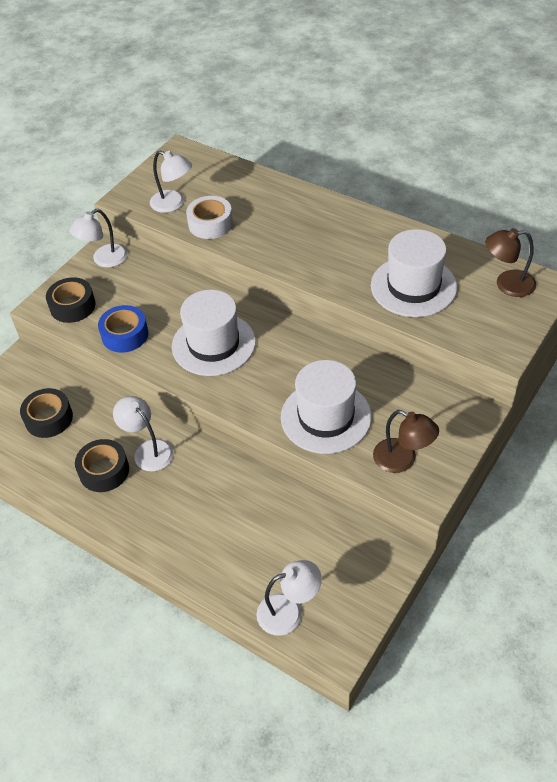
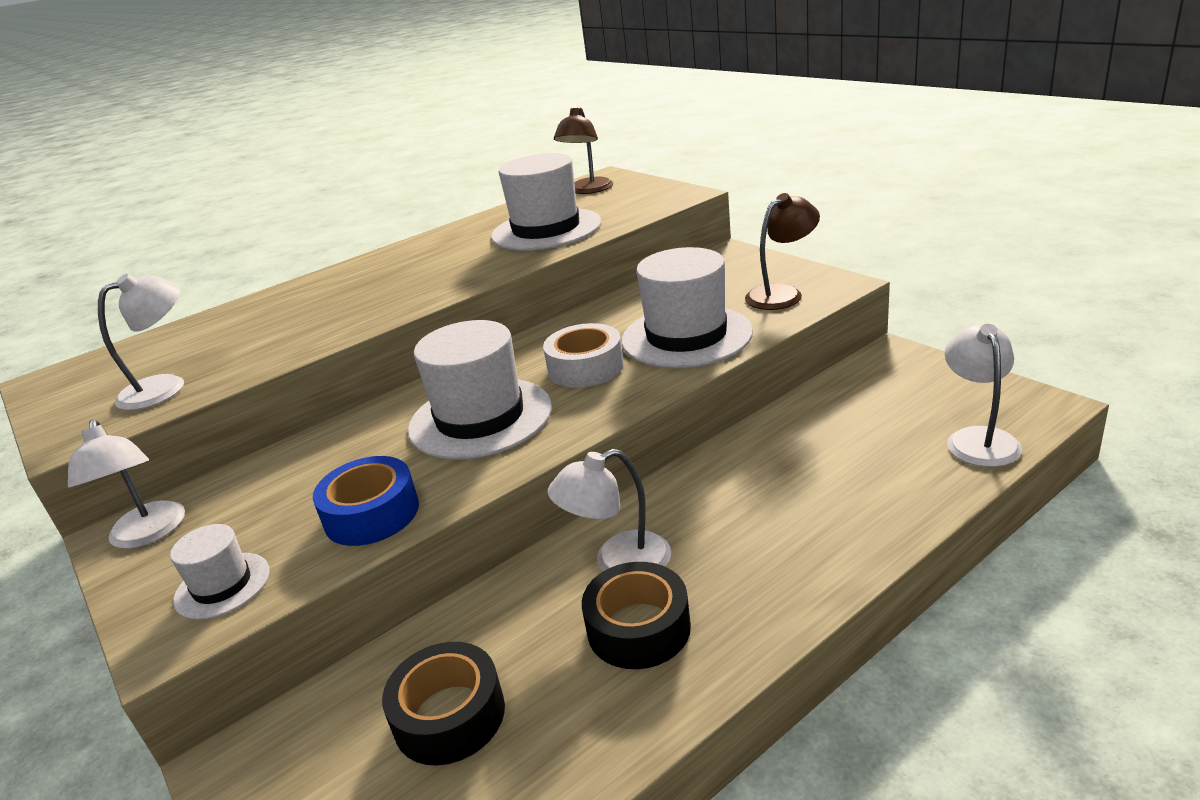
camera: 70 degrees left, 20 degrees down
(72, 306) = (222, 585): black tape -> white hat
(210, 224) = (261, 354): white tape -> white tape (585, 367)

